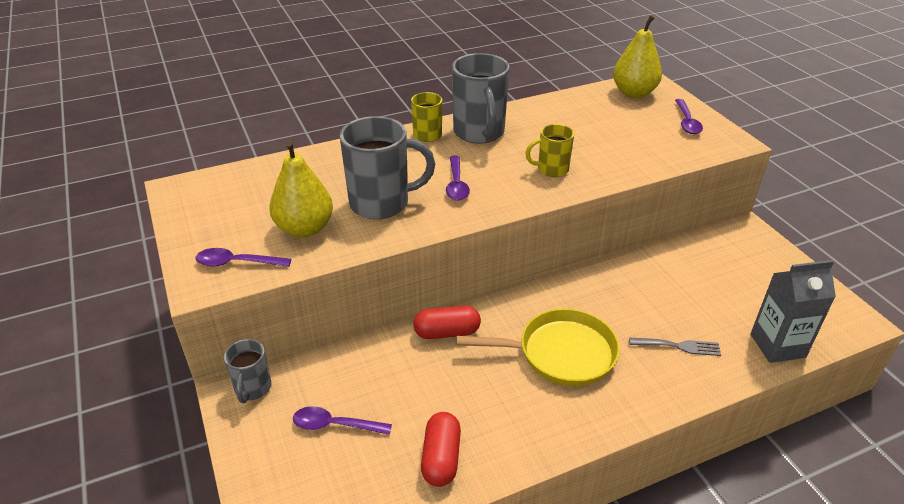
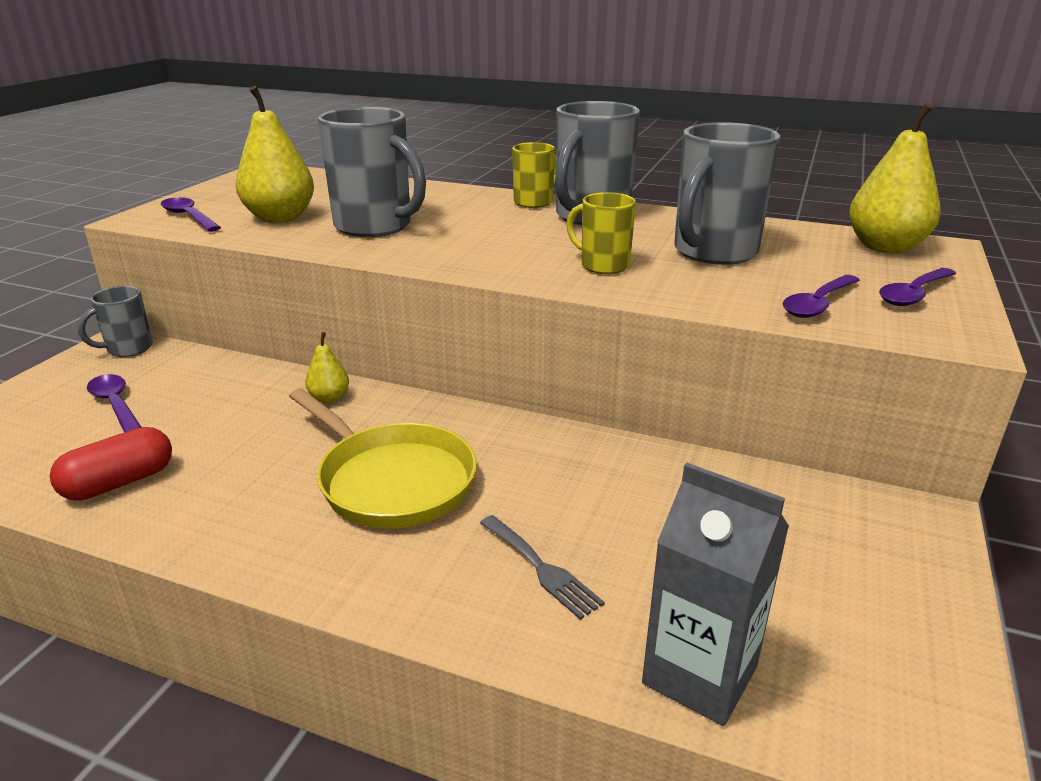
camera: 45 degrees right, 10 degrees down
(447, 332) = (329, 398): red capsule -> yellow pear
(456, 184) = (472, 239): purple spoon -> purple spoon (818, 304)
(579, 133) = (713, 252): none -> grey mug

